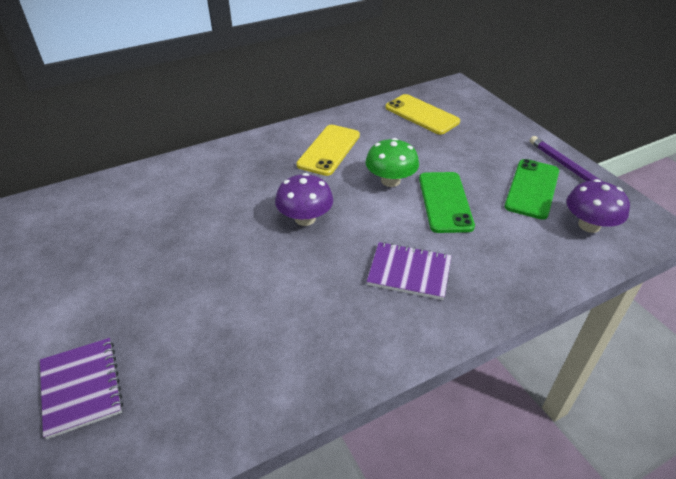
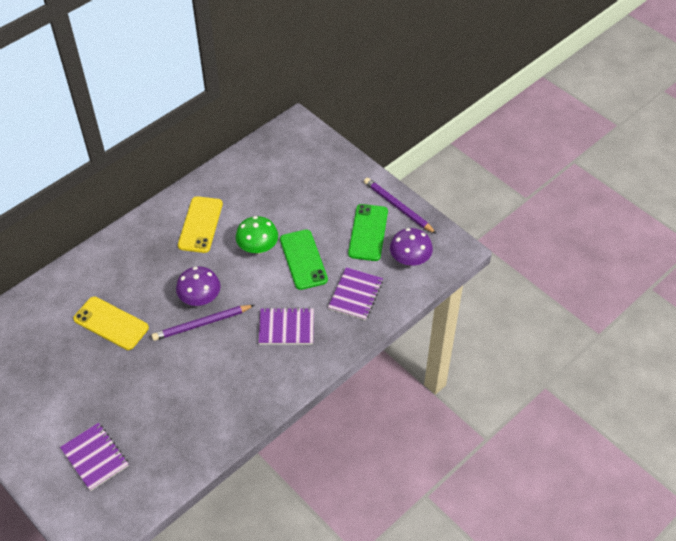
camera: 15 degrees left, 10 degrees up
(298, 246) = (202, 324): none -> purple pencil
(422, 115) = (271, 167): yellow phone -> yellow phone (111, 323)
(511, 252) = (355, 295): none -> purple notebook

